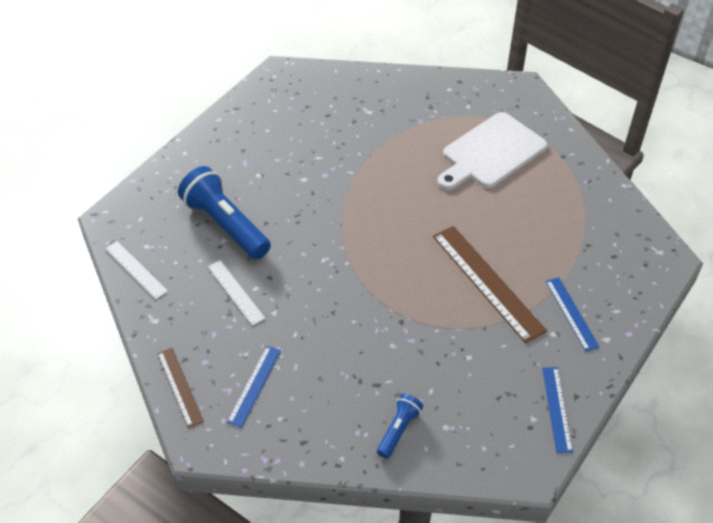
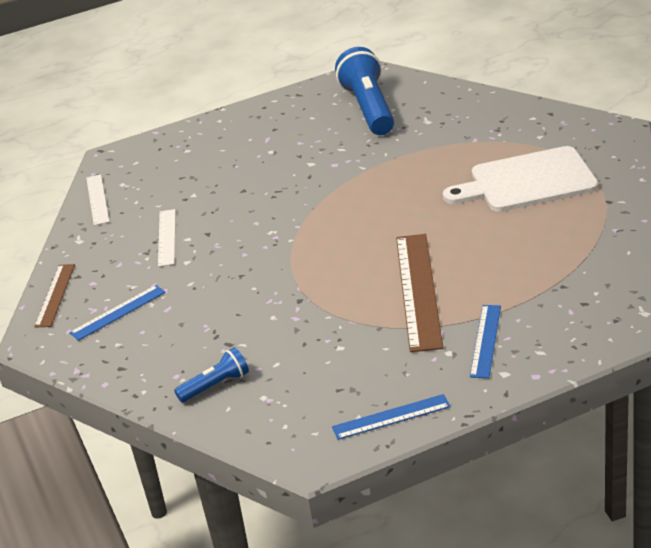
camera: 35 degrees right, 15 degrees down
(225, 225) = (205, 183): blue flashlight -> blue flashlight (368, 108)
(557, 409) = (391, 417): blue ruler -> blue ruler turned 45 degrees clockwise

